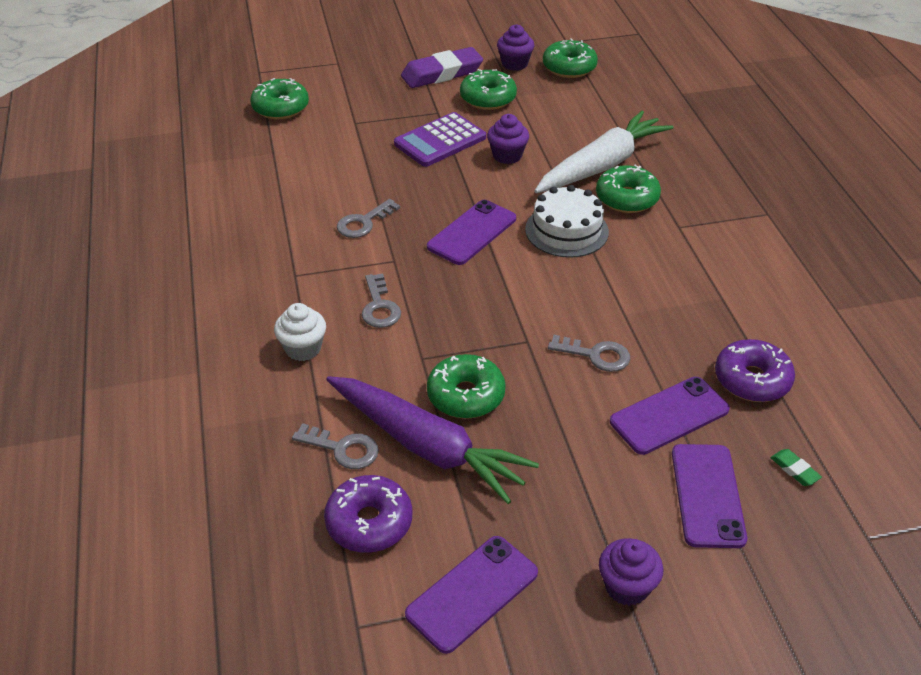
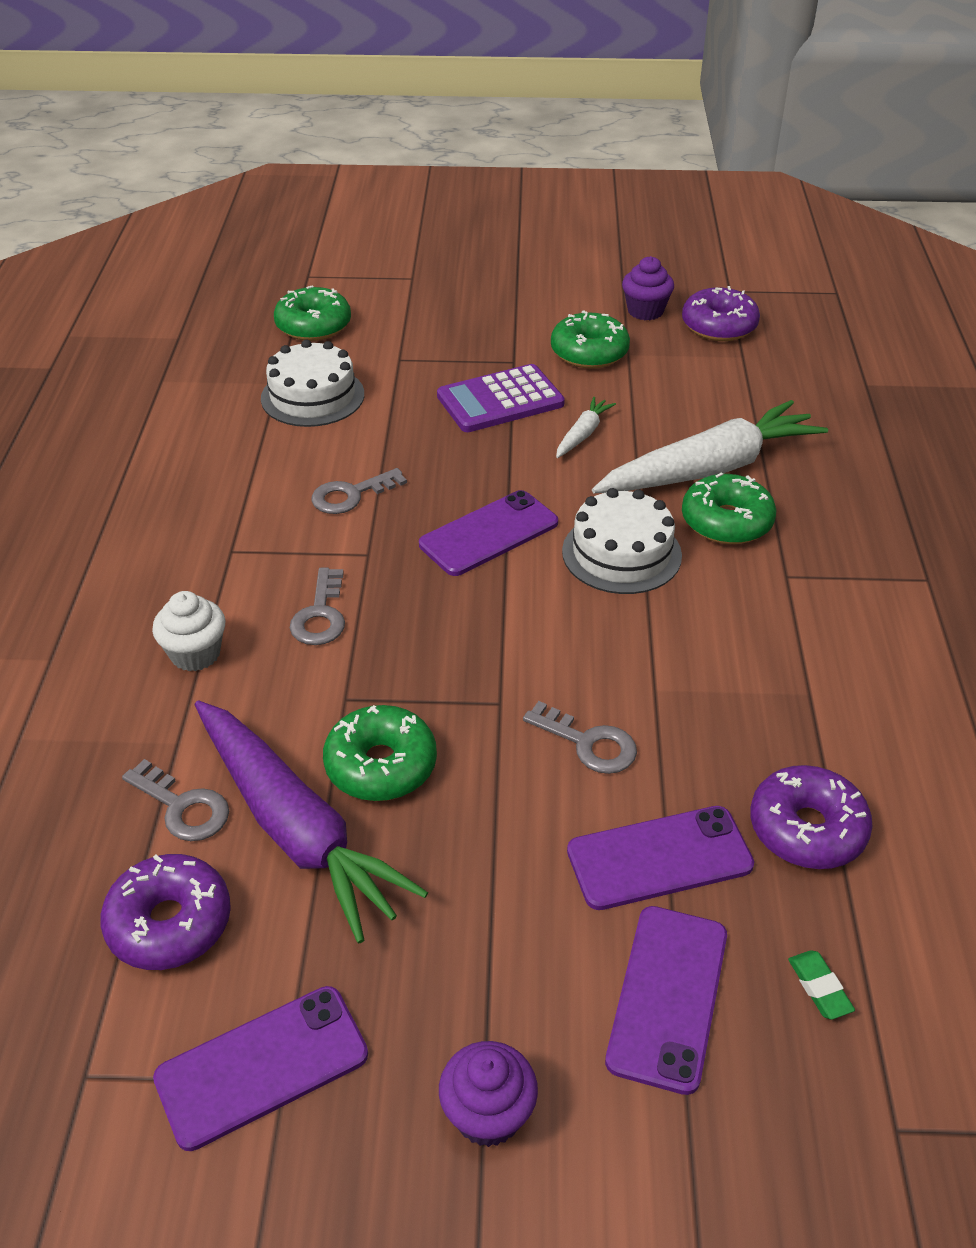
camera: 15 degrees right, 0 degrees up
(303, 158) = (312, 396): none -> white cake
(442, 73) = (541, 310): purple eraser -> none
(507, 155) = (582, 434): purple cupcake -> white carrot
(569, 67) = (719, 326): green donut -> purple donut

